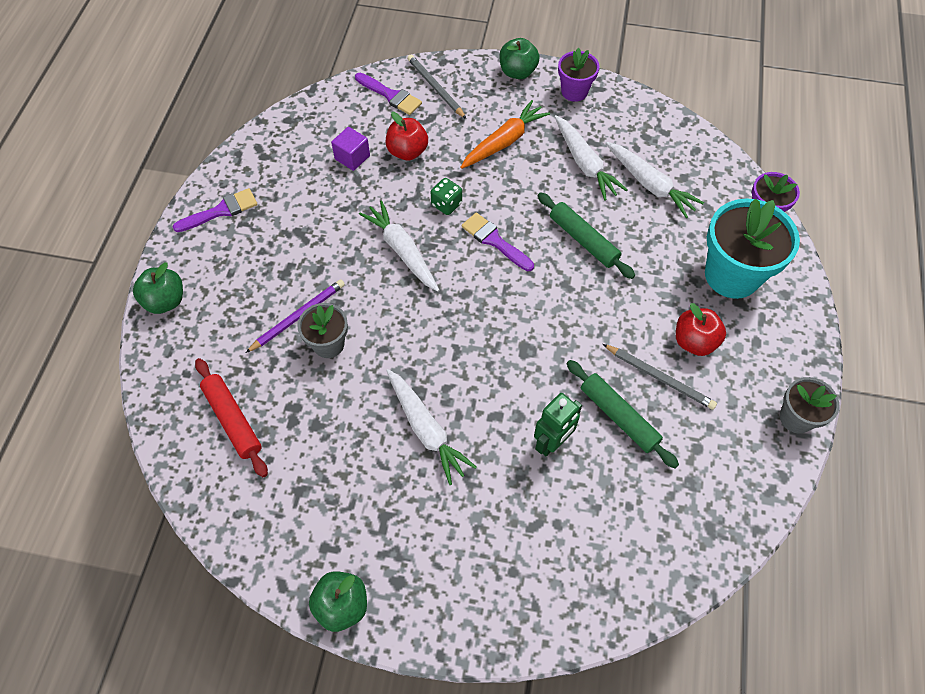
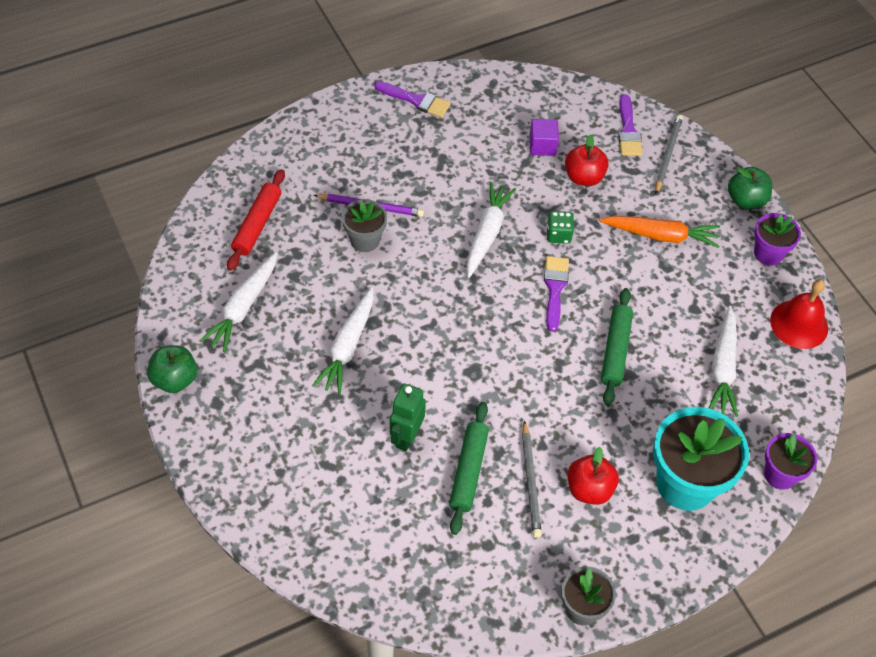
camera: 50 degrees right, 5 degrees down
(165, 301) = (314, 122): green apple -> none
(552, 442) = (406, 437): green robot -> green robot turned 105 degrees clockwise
(584, 164) = (696, 306): white carrot -> white carrot (243, 307)
(648, 116) = (799, 324): none -> red bell

